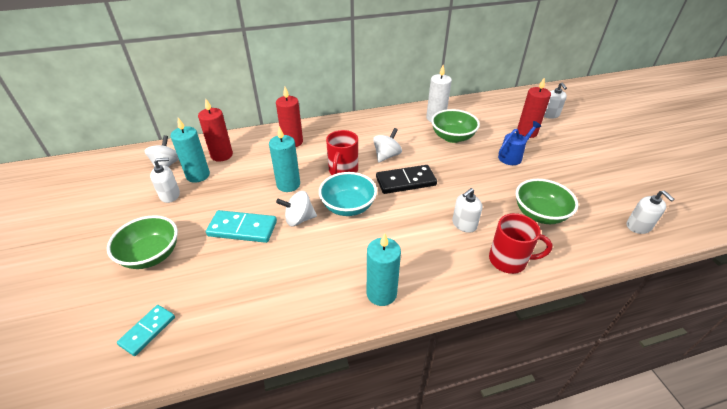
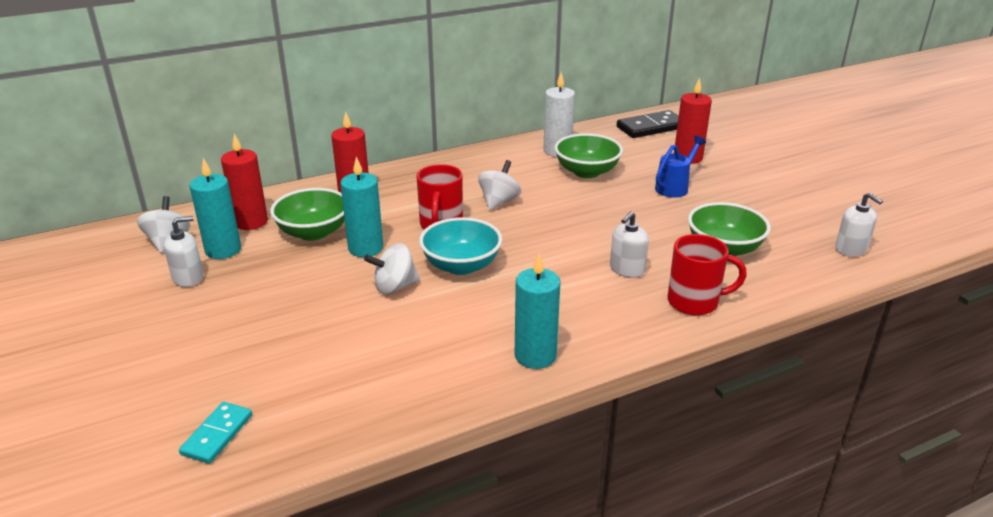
camera: 10 degrees left, 10 degrees down
(151, 255) = (188, 351): green bowl -> green bowl (313, 232)
(242, 228) = (315, 306): turquoise domino -> none
(405, 181) = (534, 229): black domino -> black domino (651, 127)
(549, 115) = (714, 134): white soap dispenser -> none

